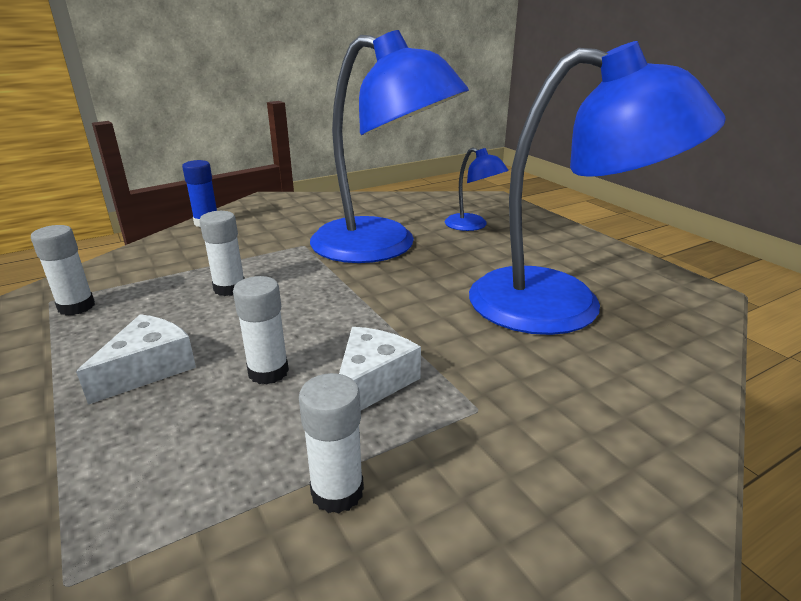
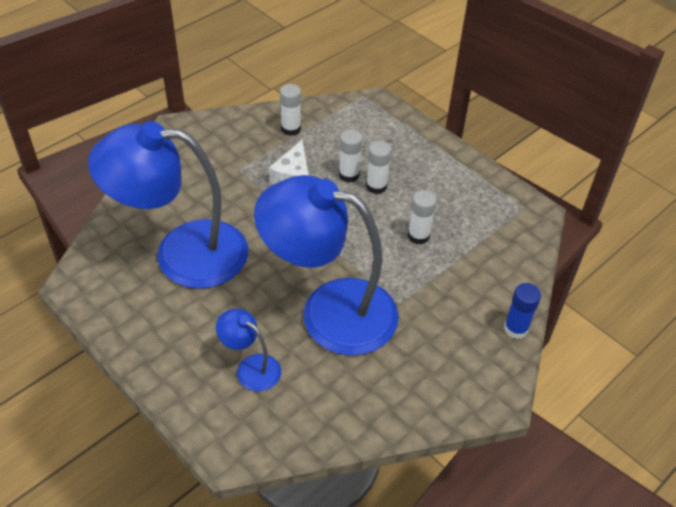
camera: 165 degrees right, 20 degrees up
(76, 307) = (500, 204): white glue stick -> white glue stick (376, 186)
(148, 369) = (411, 168): white cheese -> none

